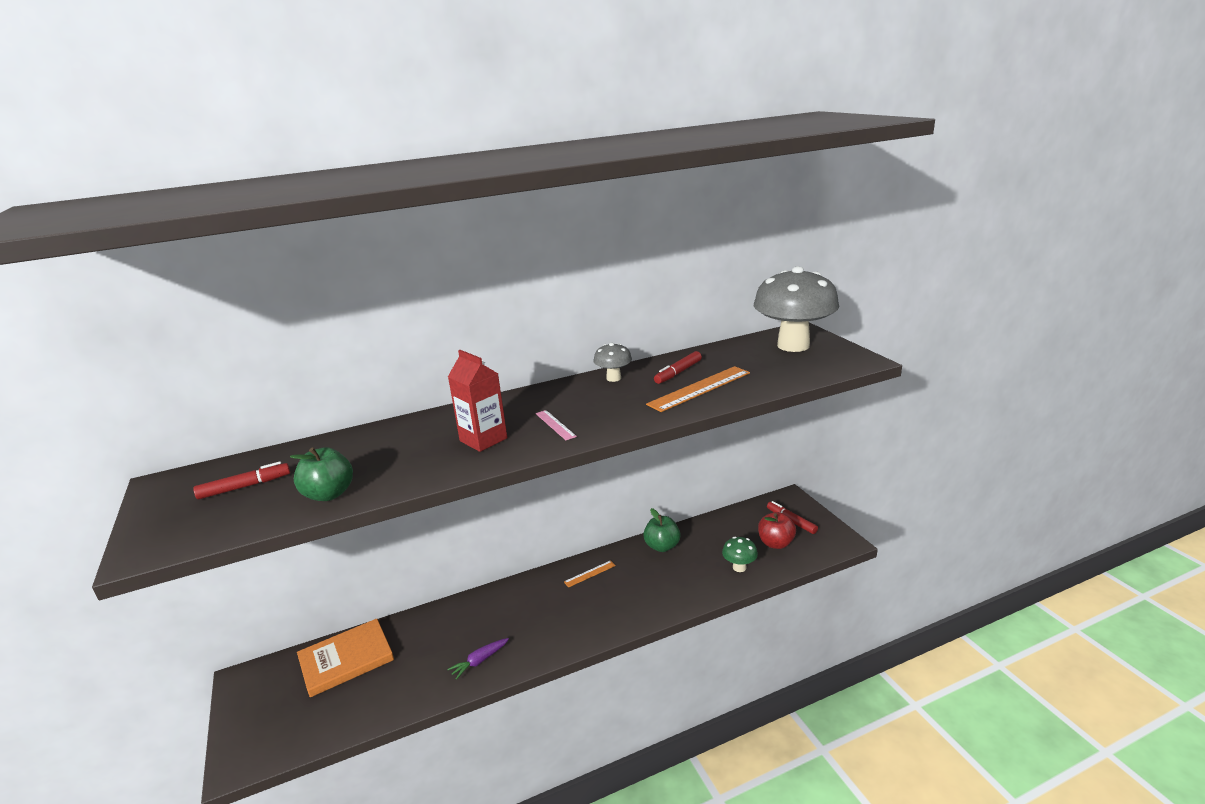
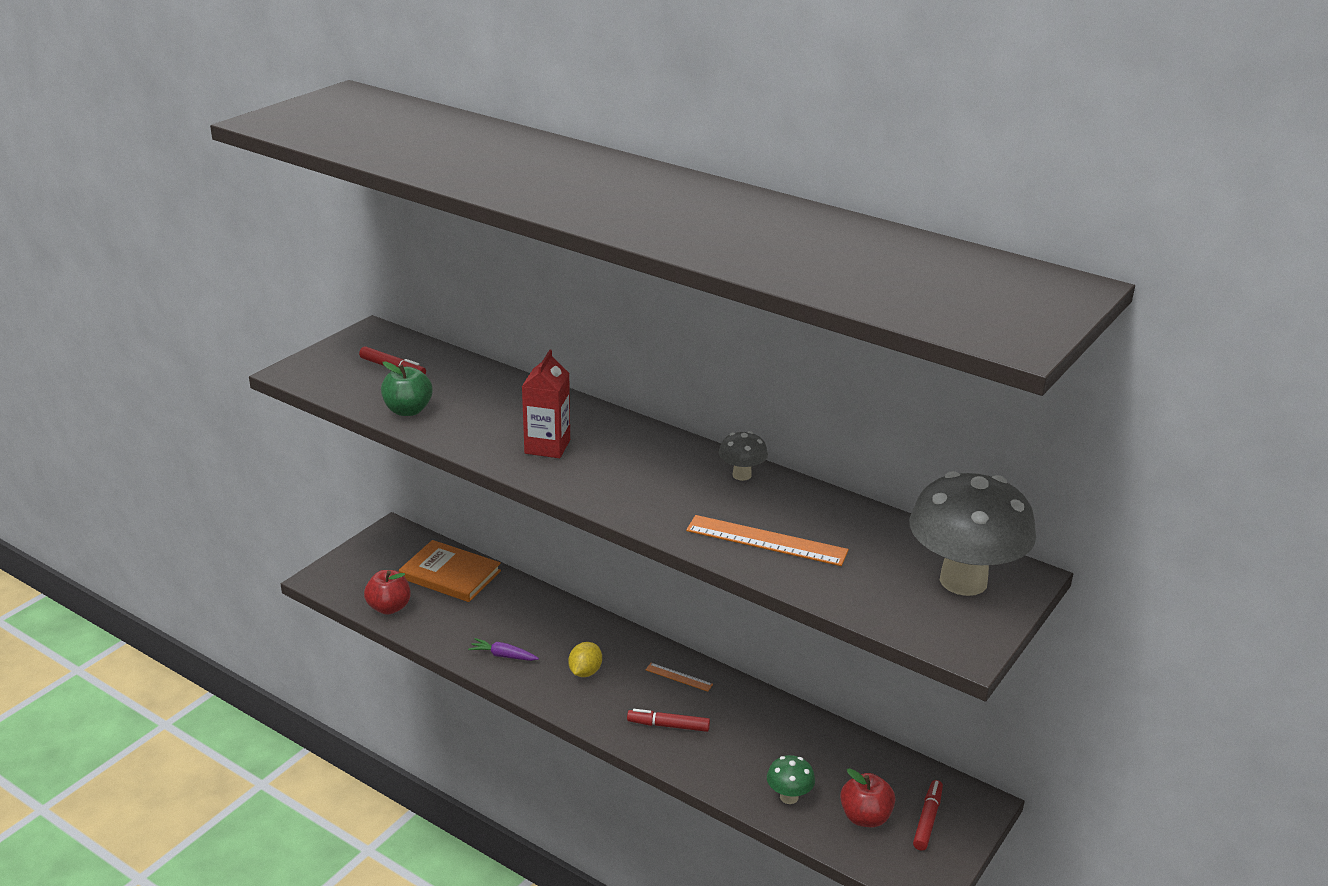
camera: 55 degrees right, 5 degrees up
(340, 719) = (389, 607): none -> red apple
(542, 619) = (585, 672): none -> yellow lemon
(555, 425) = (607, 475): pink ruler -> none
(662, 546) = (772, 716): green apple -> none
(678, 372) = (796, 514): red marker -> red marker (668, 725)

